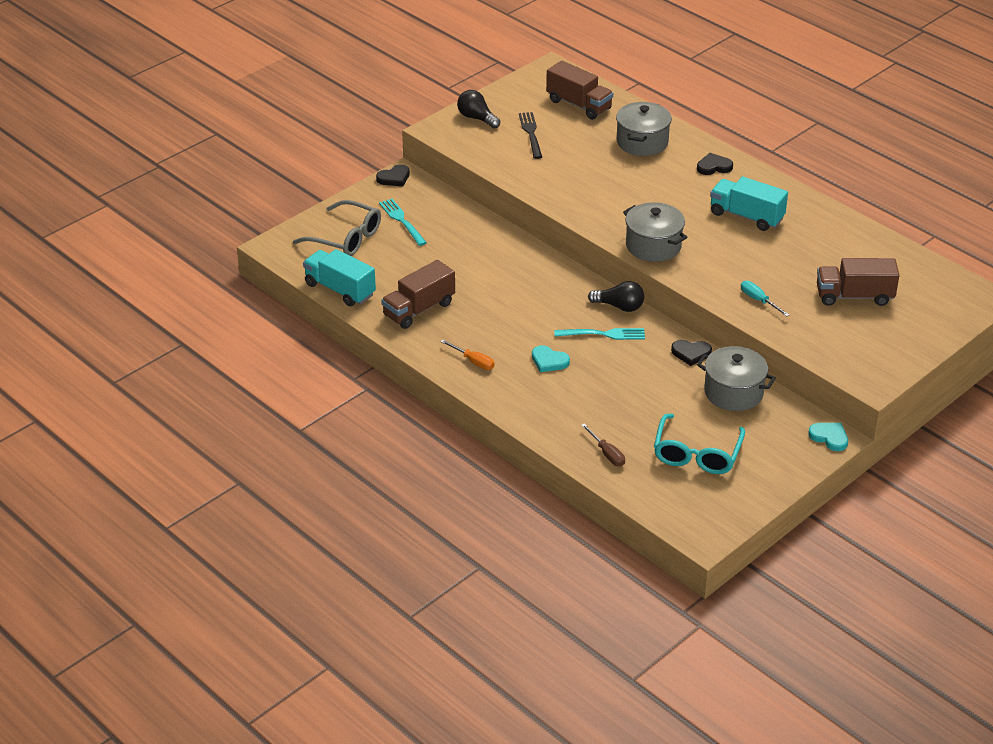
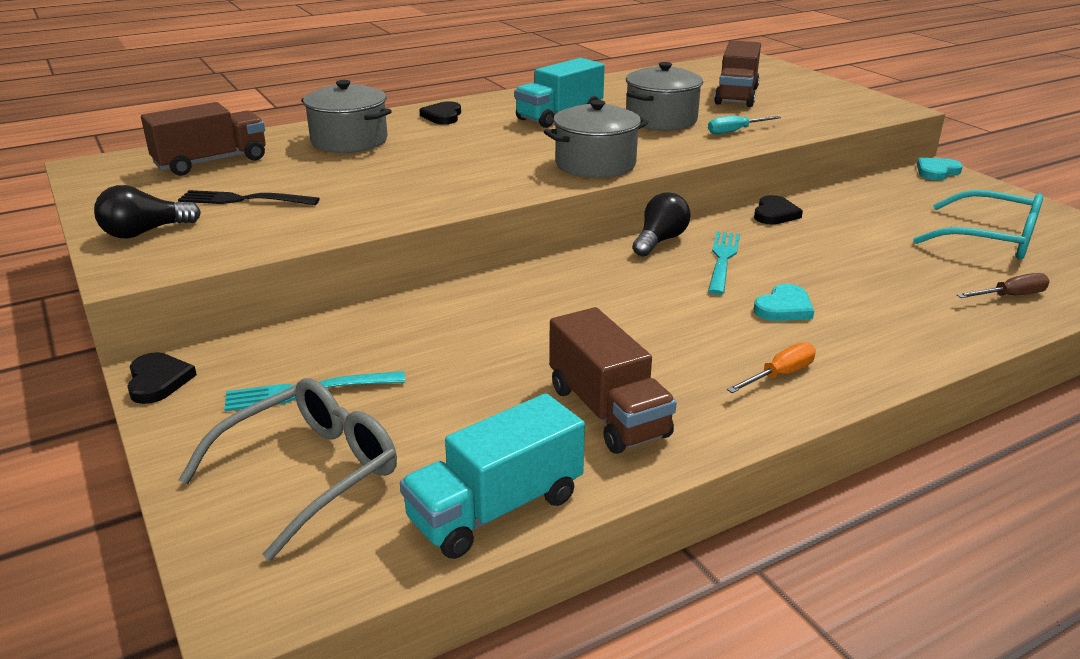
camera: 75 degrees left, 10 degrees down
(733, 392) = (857, 203): grey pot -> grey pot (661, 120)

